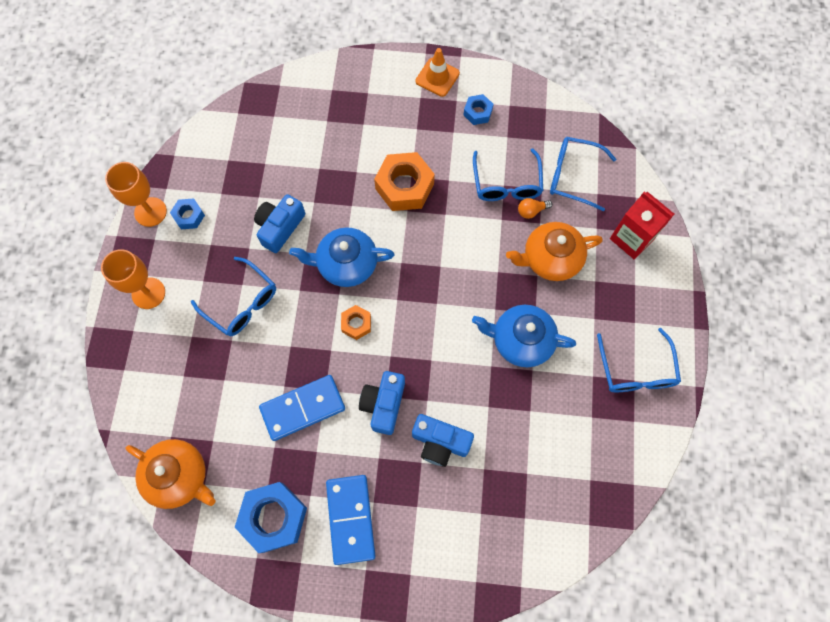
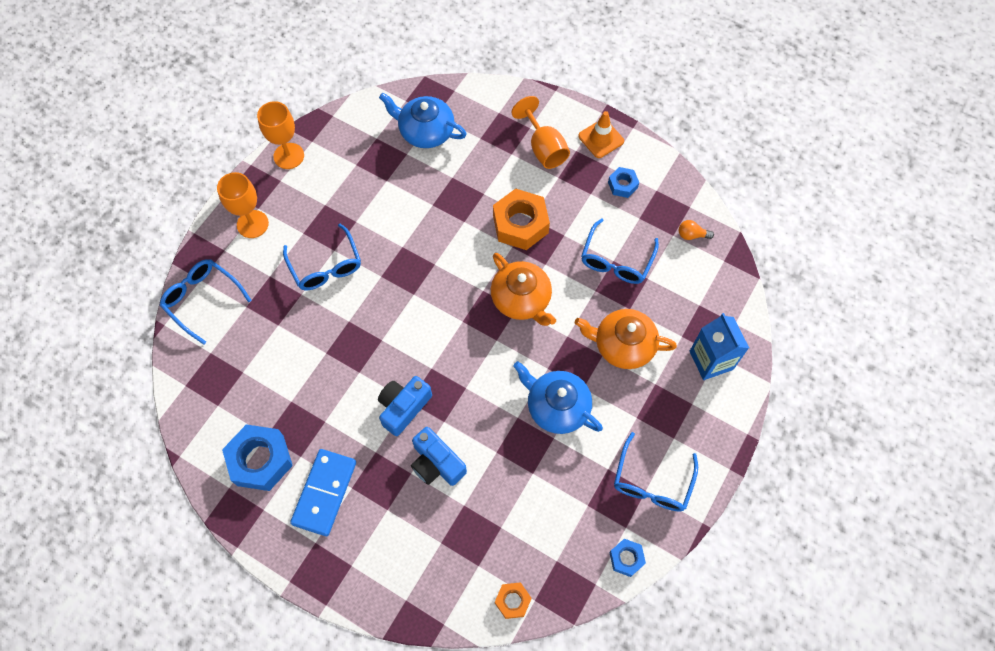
camera: 25 degrees right, 5 degrees down
(179, 476) = (200, 389): orange teapot -> orange teapot (522, 299)
(189, 216) = (319, 173): blue nut -> blue nut (626, 558)
(280, 227) = (391, 214): blue camera -> none
(303, 408) = (332, 379): blue domino -> none
(346, 264) = (433, 271): blue teapot -> blue teapot (425, 131)
(356, 324) = (415, 327): orange nut -> orange nut (512, 601)
(390, 107) = (543, 148): none -> orange goblet
(531, 211) = (627, 294): orange light bulb -> orange light bulb (692, 235)
(573, 176) = (683, 279): blue glasses -> blue glasses (202, 300)
(631, 239) = (711, 360): red carton -> blue carton

